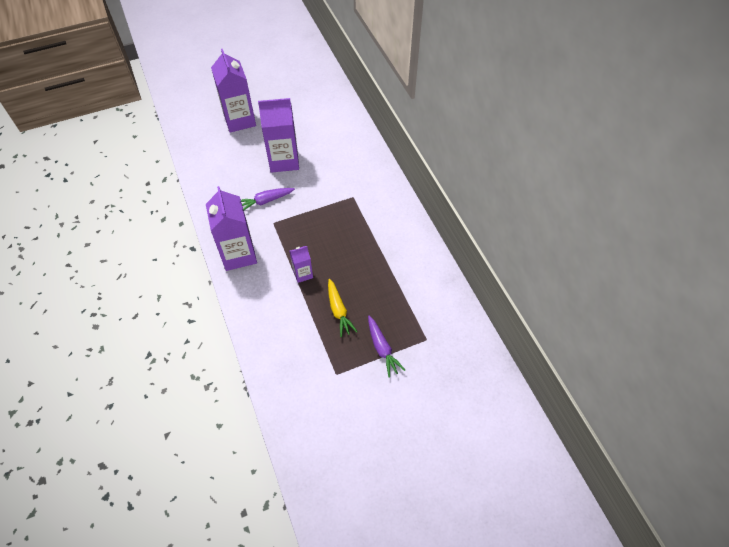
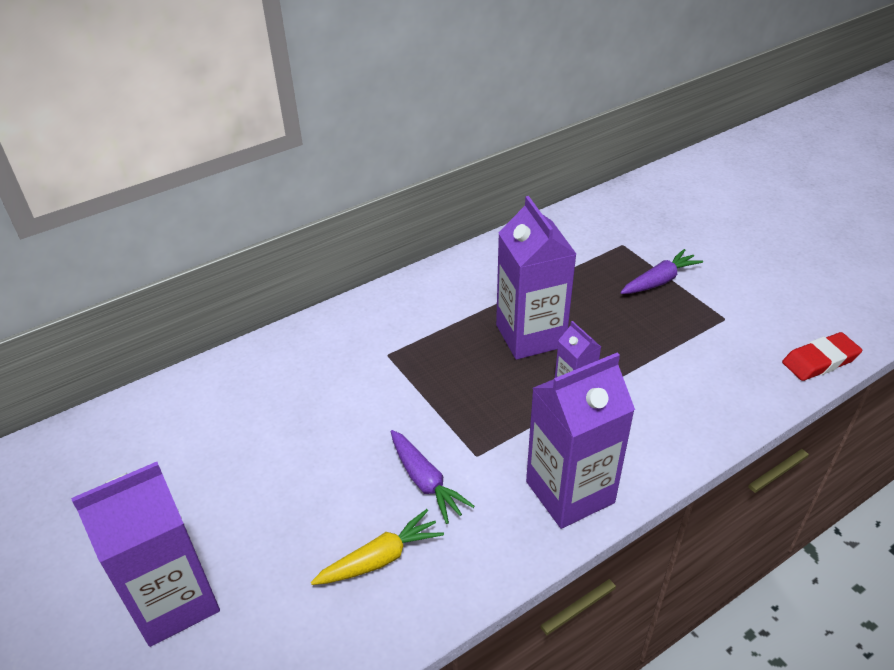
camera: 100 degrees left, 15 degrees down
(283, 414) = (820, 361): none -> red eraser
(284, 160) = (307, 476): purple carton -> purple carton (530, 336)
(339, 311) = (622, 333): yellow carrot -> yellow carrot (380, 558)

